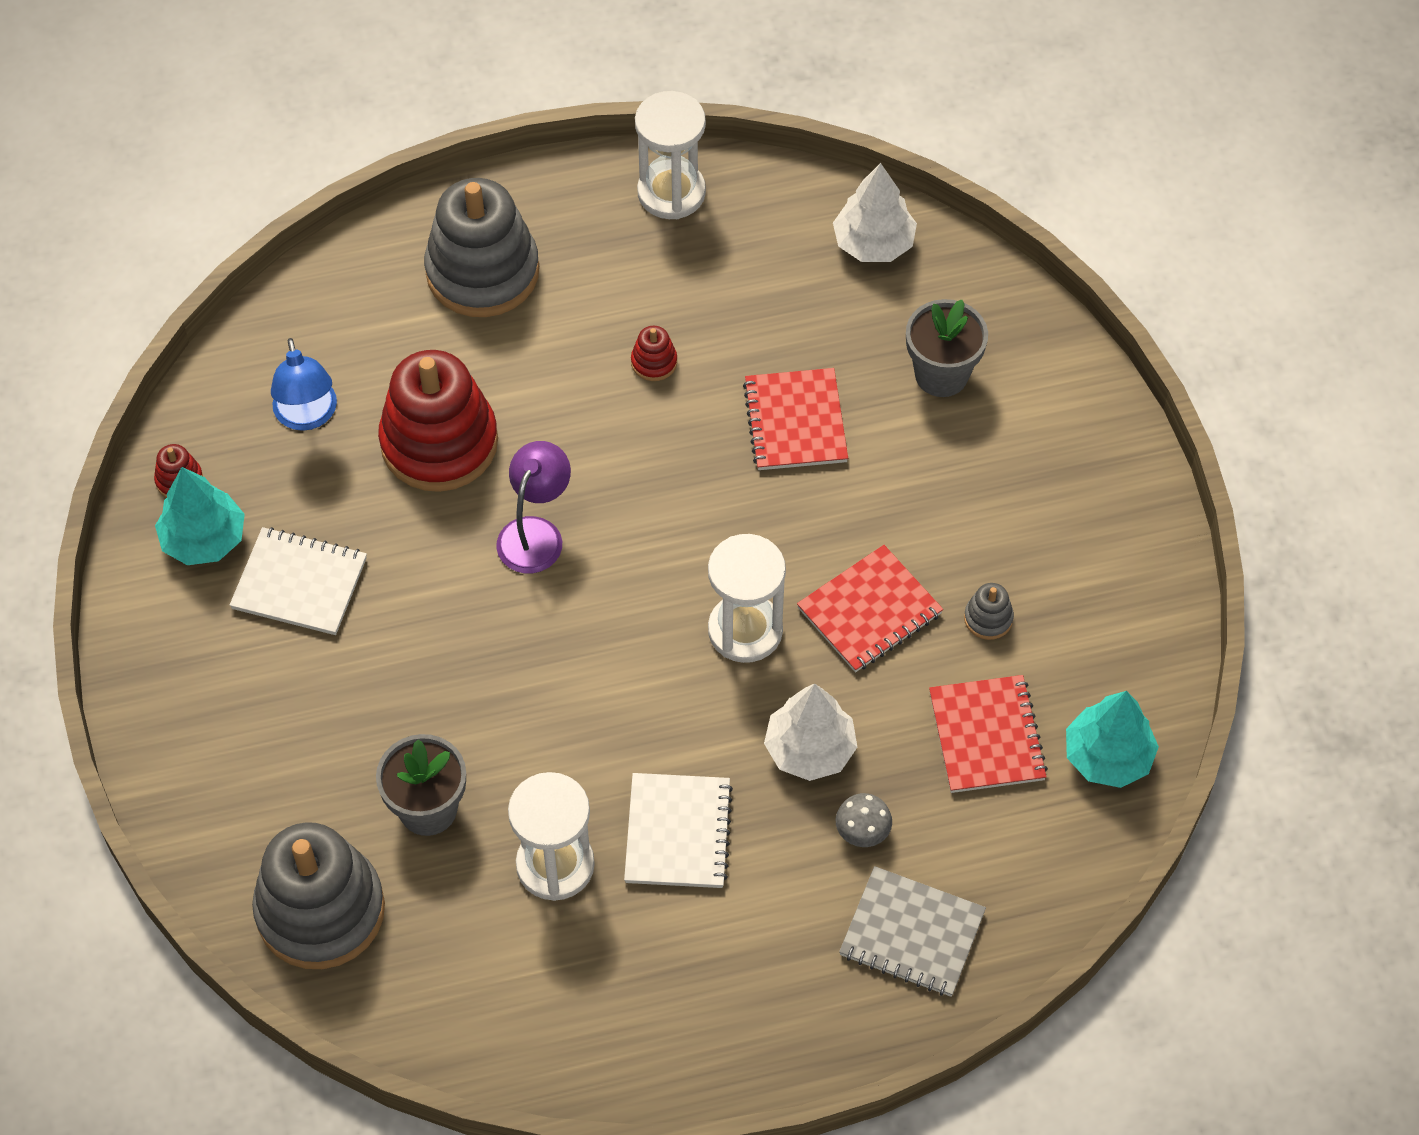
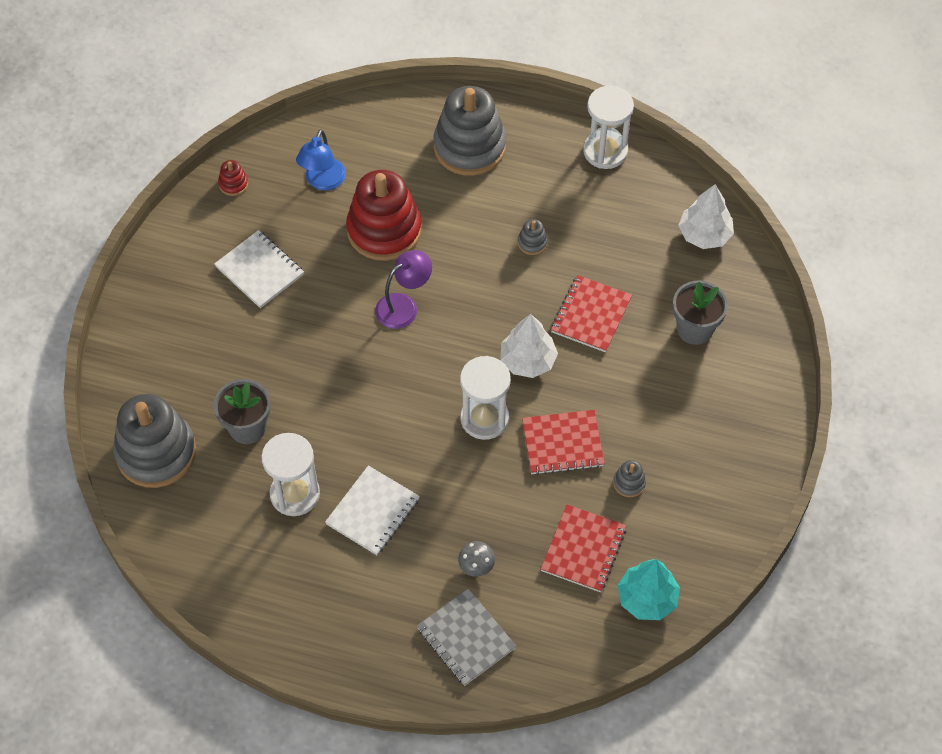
camera: 30 degrees right, 0 degrees up
(204, 539) = (225, 222): turquoise tree -> none
(654, 362) = (532, 242): red stacking toy -> grey stacking toy
(809, 749) = (477, 504): white tree -> white tree (527, 360)

